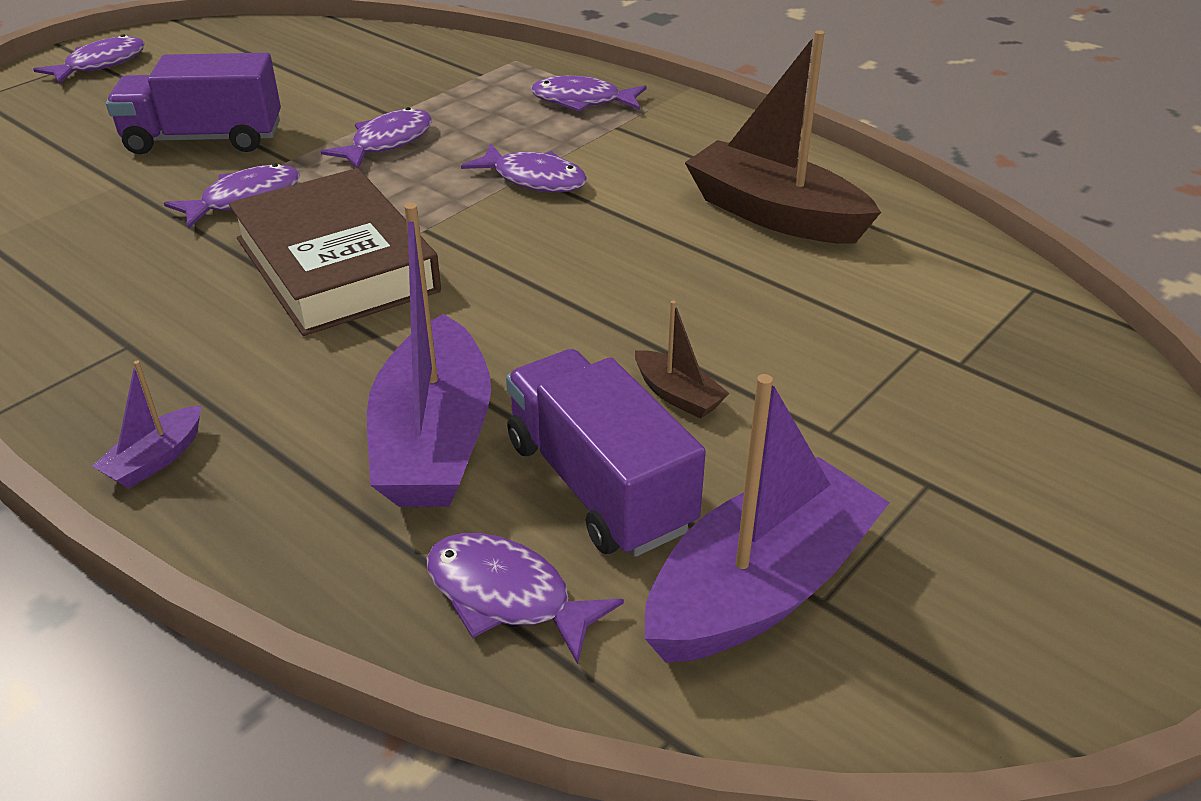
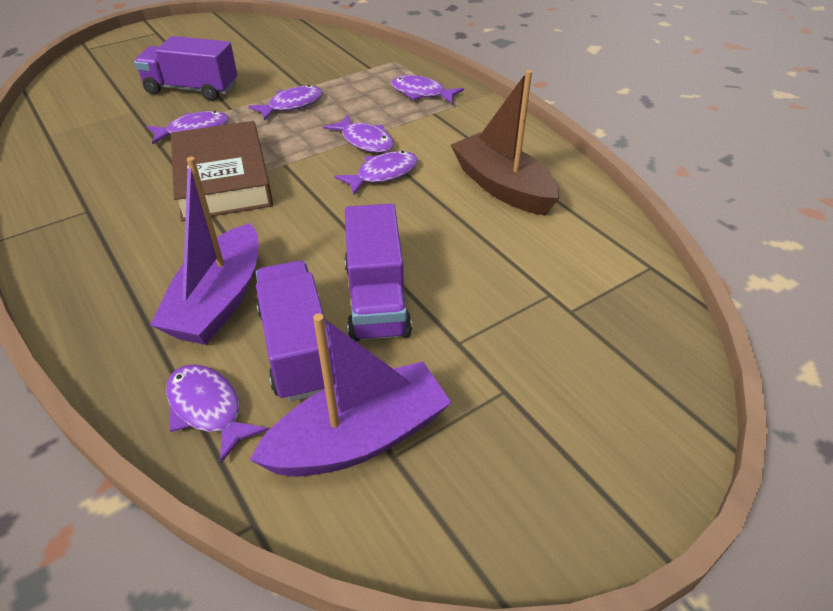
camera: 15 degrees right, 5 degrees up
(100, 64) = (160, 36): purple fish -> purple fish (383, 174)
(156, 459) = (65, 283): purple boat -> none
(678, 395) = (376, 299): brown boat -> purple truck

